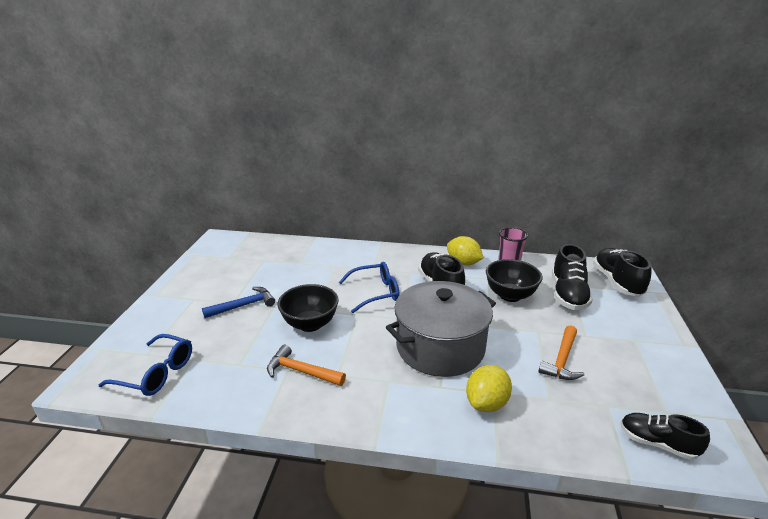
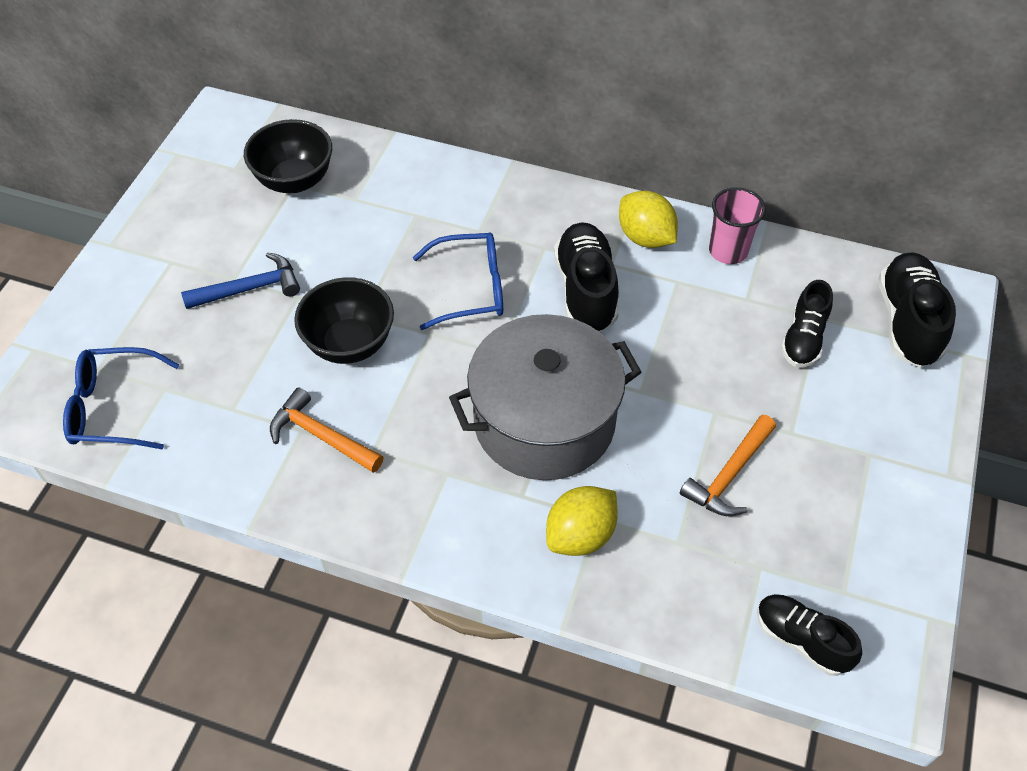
camera: 10 degrees right, 25 degrees up
(157, 373) = (113, 408): blue glasses -> blue glasses turned 150 degrees clockwise
(510, 295) = (700, 327): black bowl -> black bowl (295, 180)
(568, 294) = (803, 339): black shoe -> black shoe, size x0.65

